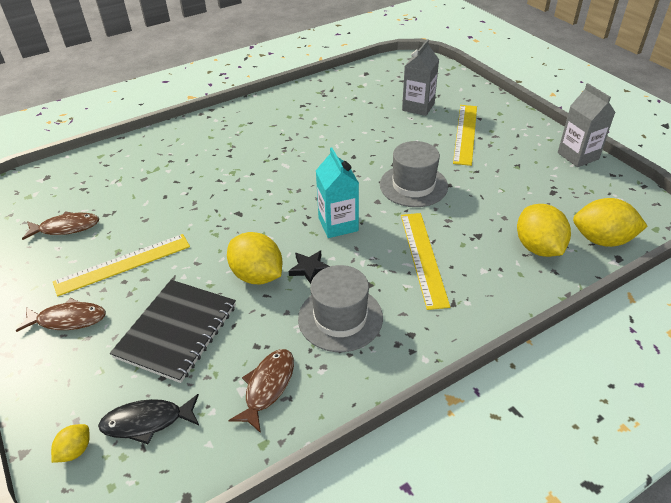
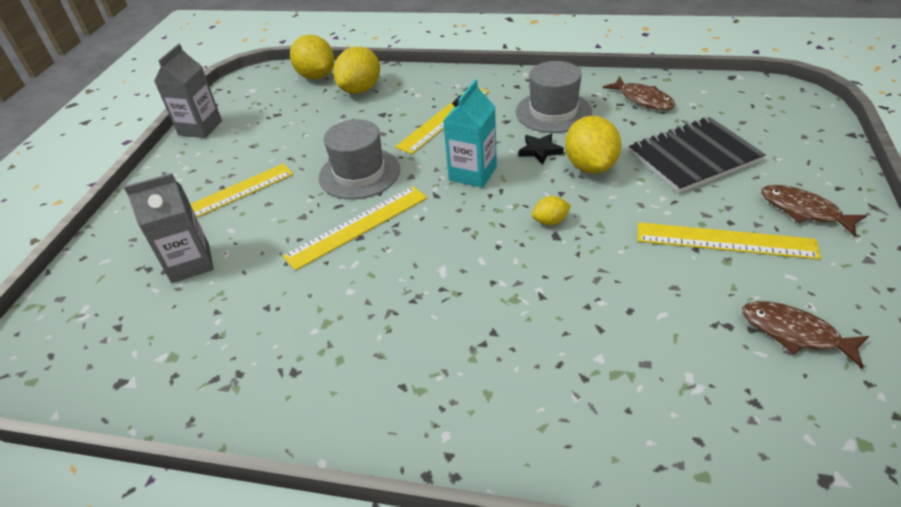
camera: 135 degrees left, 0 degrees up
(75, 450) = (806, 120): yellow lemon -> yellow lemon (550, 221)
(147, 422) = (744, 115): black fish -> none
(267, 387) = (643, 99): brown fish -> brown fish turned 105 degrees counterclockwise
(363, 160) = (357, 226): none -> yellow ruler

